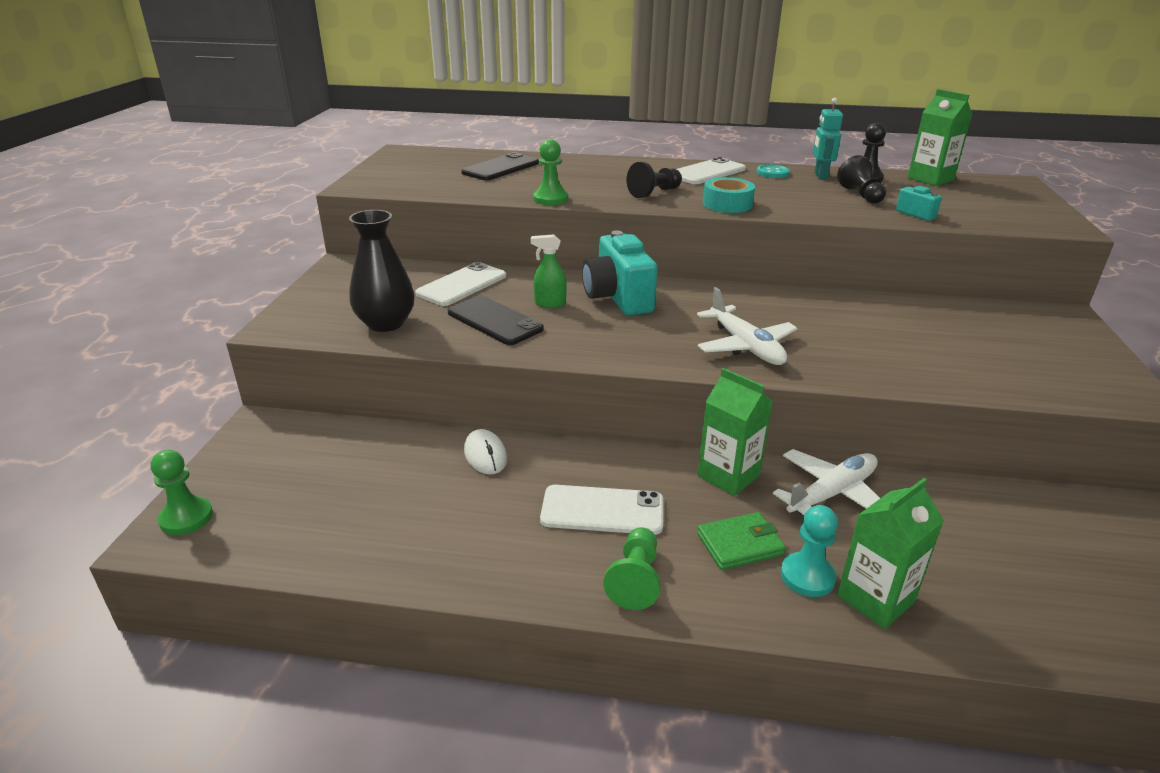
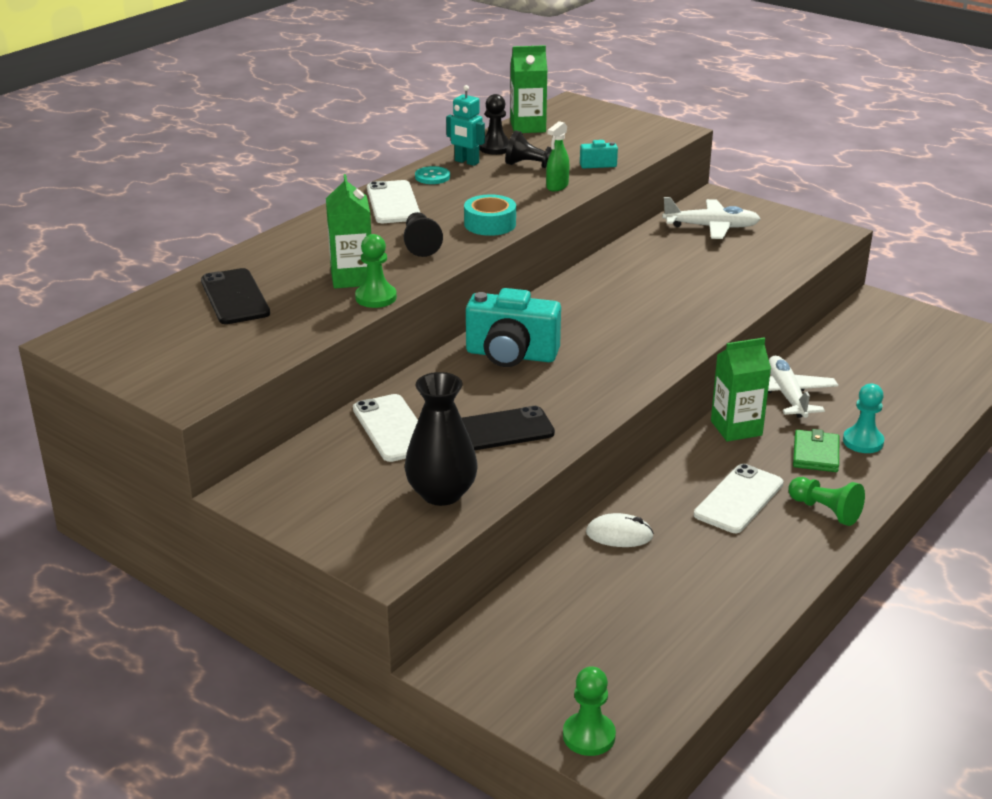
camera: 60 degrees left, 0 degrees up
(549, 303) = (488, 392): green spray bottle -> green spray bottle (557, 186)
(745, 346) = (654, 330): white plane -> white plane (711, 227)
(875, 599) = (897, 426): green carton -> green carton (352, 278)

